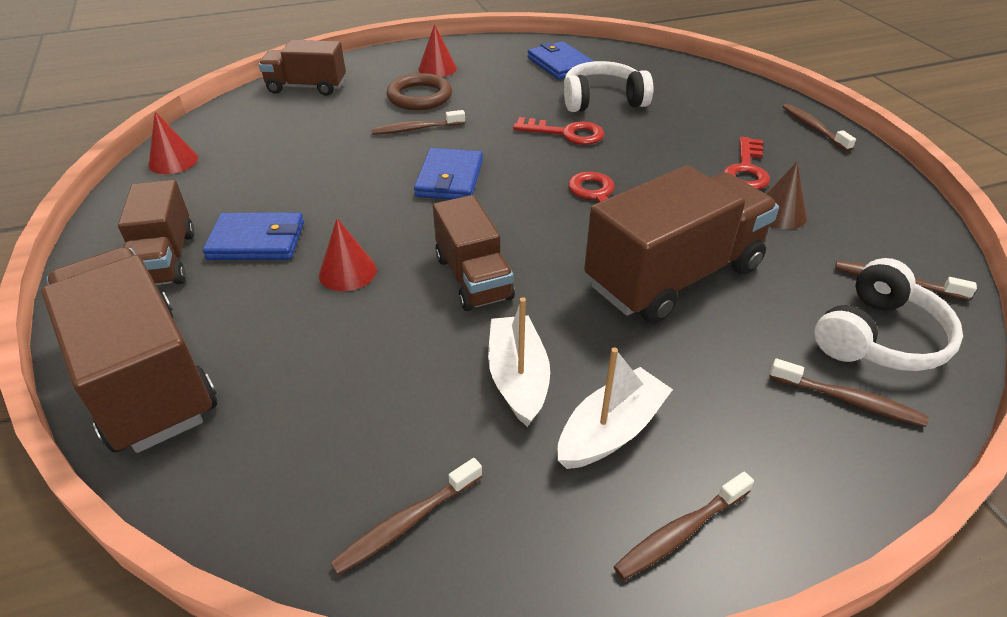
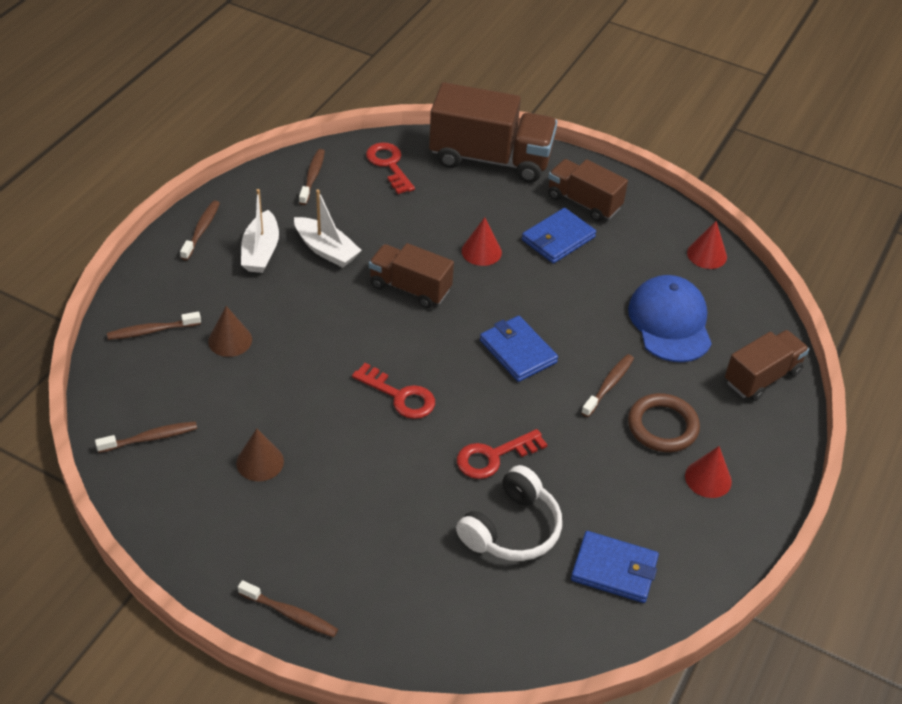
camera: 135 degrees right, 5 degrees up
(299, 138) = (670, 322): none -> blue cap
(673, 276) = (295, 358): brown truck -> none
(741, 333) = (230, 340): none -> brown cone
(746, 170) = (315, 502): red key -> red key (389, 165)
(879, 337) = (148, 383): white headphones -> none

